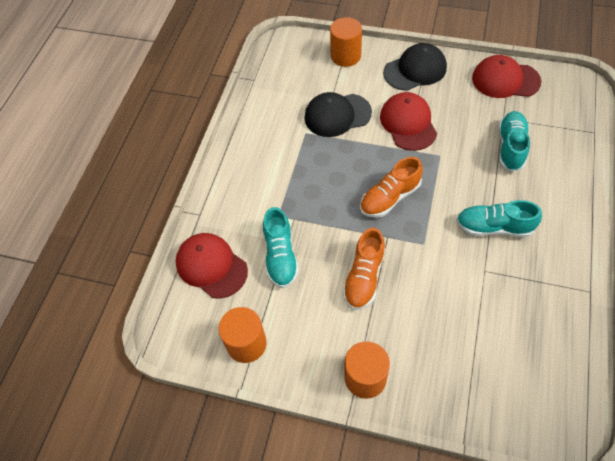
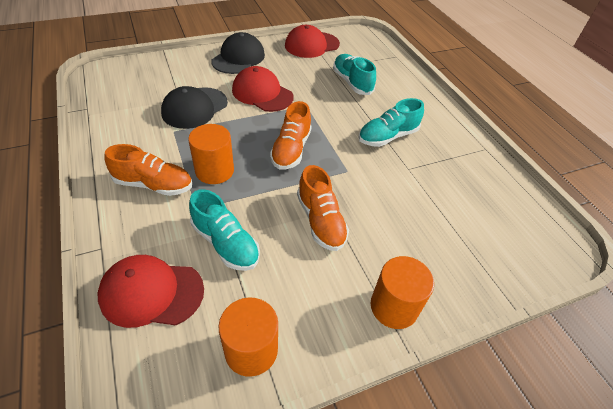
camera: 45 degrees left, 10 degrees down
(261, 178) = (154, 184): none -> orange shoe
(345, 56) = (170, 65): orange cylinder -> orange cylinder (214, 171)

